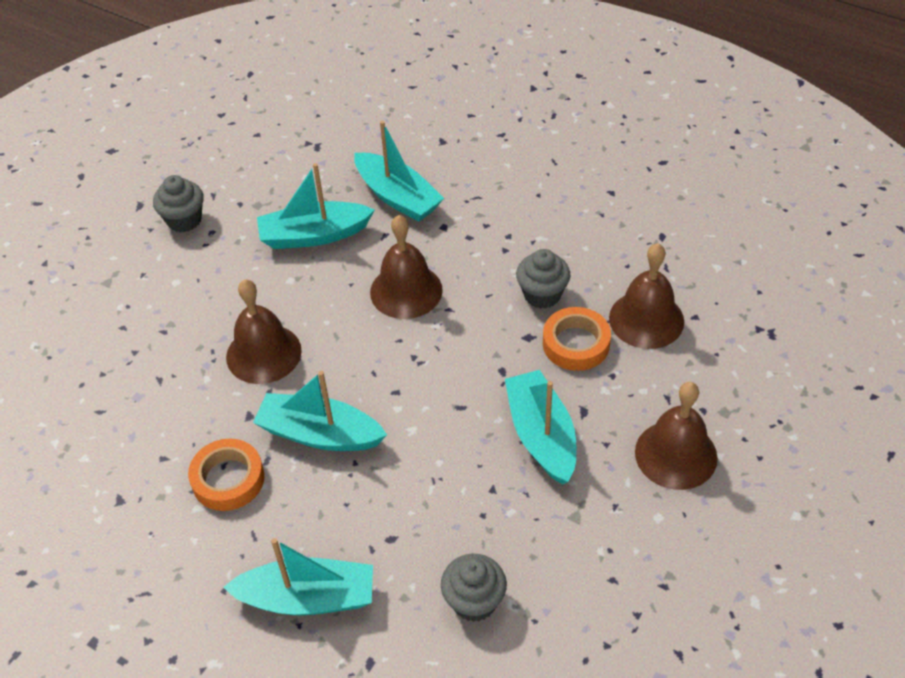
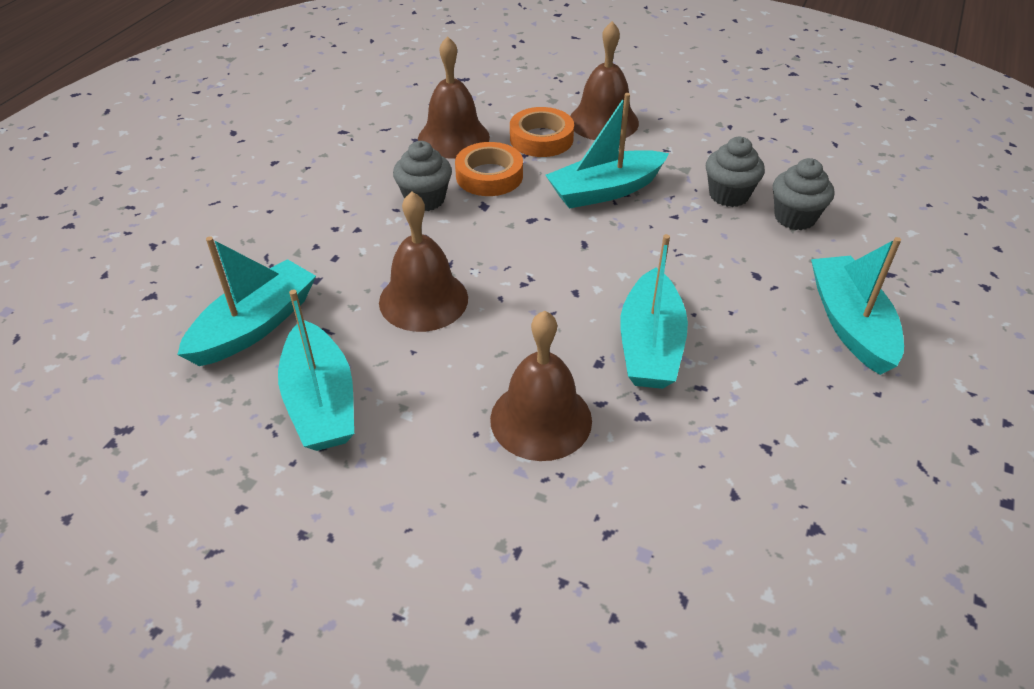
camera: 100 degrees left, 5 degrees down
(184, 220) = (270, 582): grey cupcake -> grey cupcake (728, 195)
(228, 479) = (740, 418): orange tape -> orange tape (541, 139)

